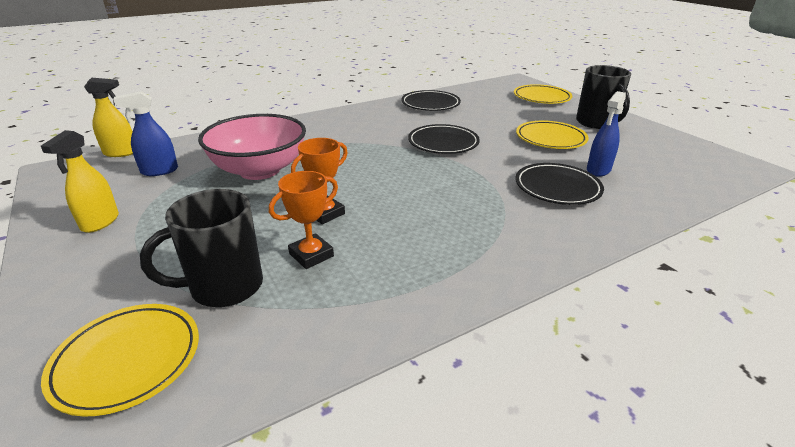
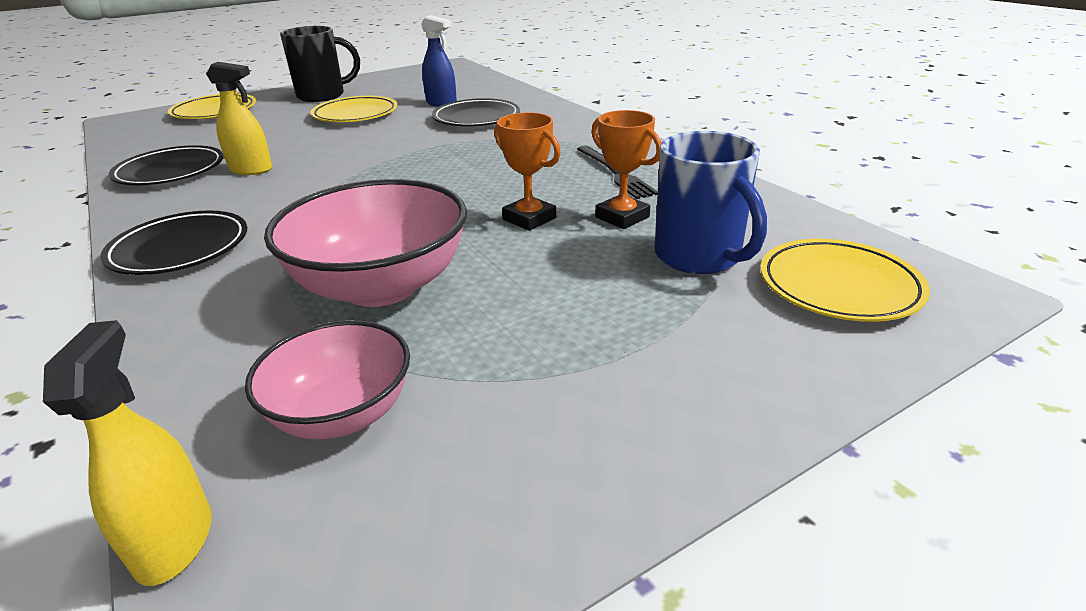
camera: 90 degrees left, 0 degrees up
(100, 222) = (571, 422): yellow spray bottle -> yellow spray bottle (251, 170)
(159, 171) = (342, 414): blue spray bottle -> pink bowl
(224, 287) = (699, 257): black mug -> blue mug
(407, 259) = (615, 173): none -> black fork
(443, 143) = (338, 162): black plate -> black plate (180, 249)

